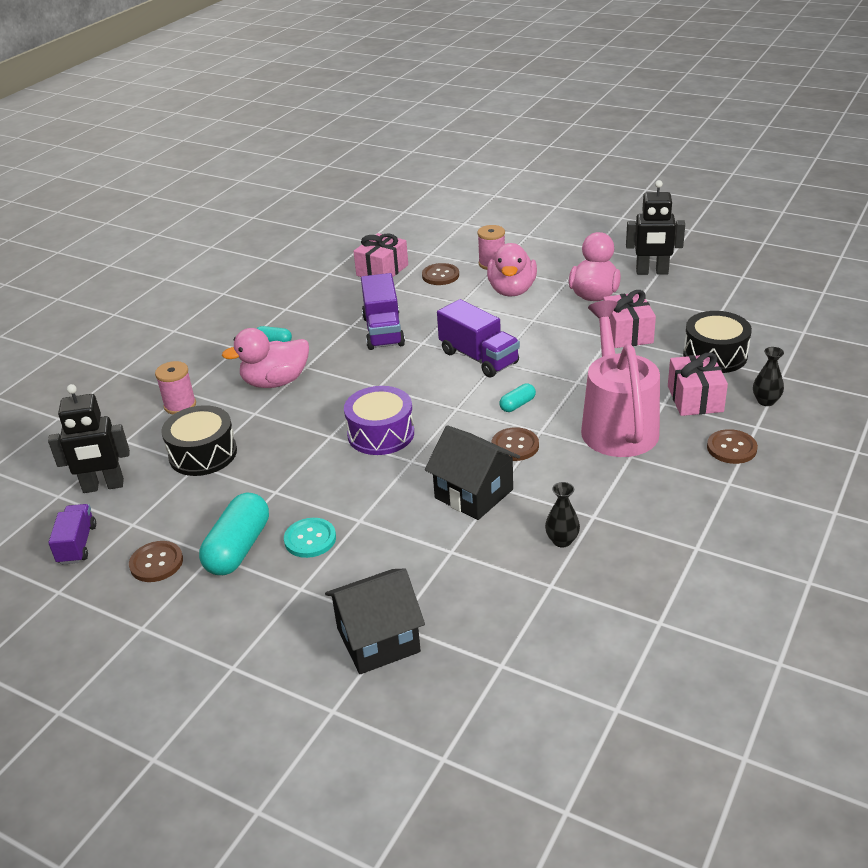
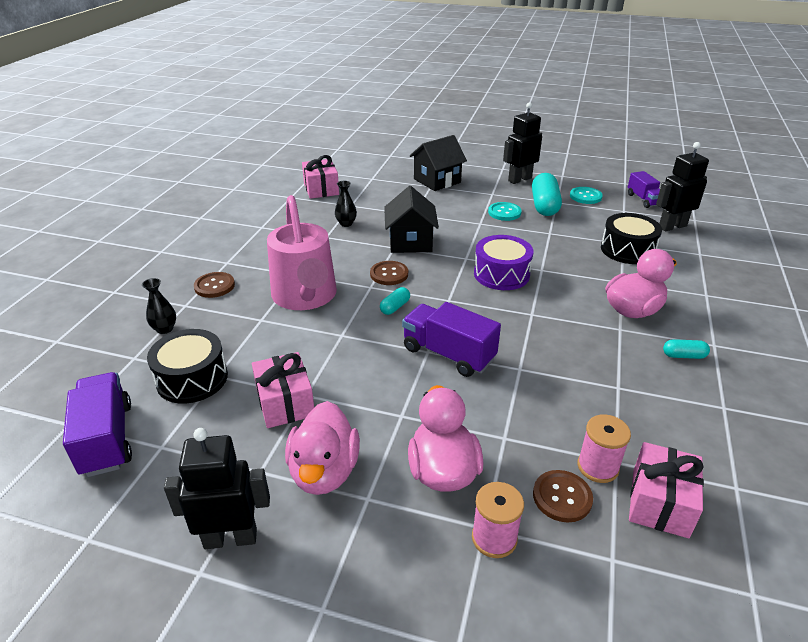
camera: 165 degrees right, 0 degrees up
(156, 563) = (585, 196): brown button -> turquoise button
(180, 405) = (693, 283): pink spool -> pink spool (597, 467)
(226, 625) = (519, 179): none -> black robot
(383, 331) = (573, 381): purple truck -> purple truck (107, 439)
(474, 494) = (410, 242): black house -> black house turned 60 degrees clockwise
(695, 399) = (230, 326): pink gift -> pink gift (321, 189)

